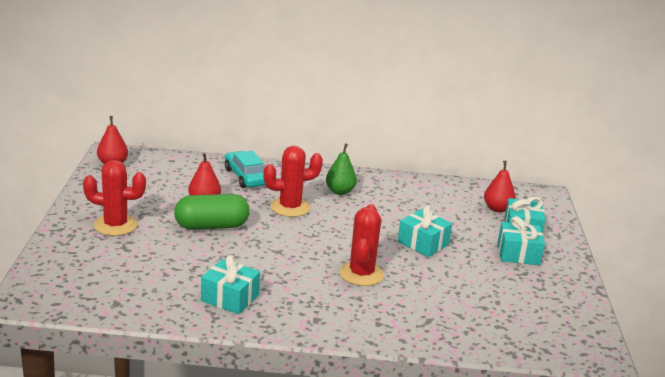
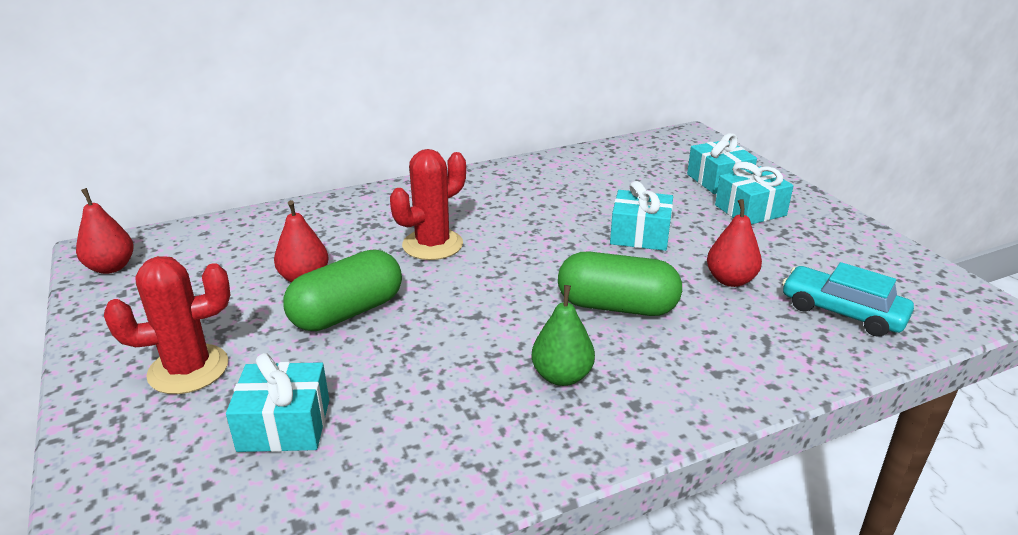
camera: 25 degrees left, 5 degrees up
(230, 298) = (481, 424): turquoise gift -> turquoise gift (284, 425)
(245, 177) = (333, 222): turquoise car -> turquoise car (842, 312)
(340, 191) = (474, 202): green pear -> green pear (562, 376)
(361, 274) = (617, 306): red cactus -> green capsule
(497, 209) = (666, 165): red pear -> red pear (730, 280)

